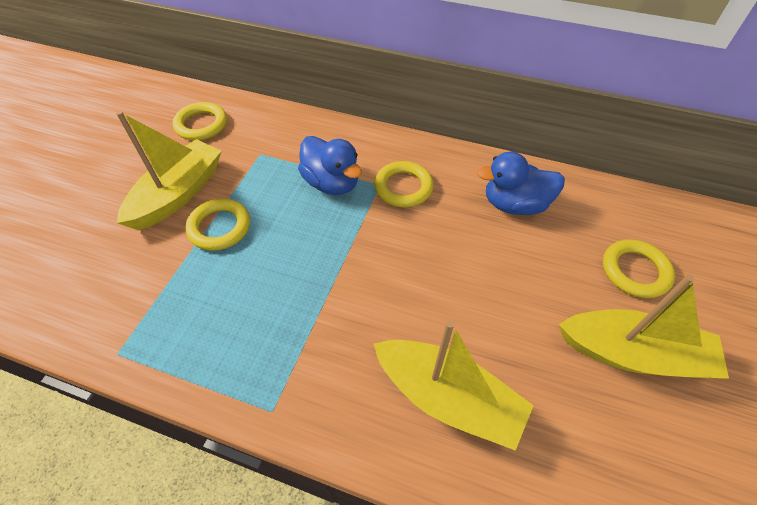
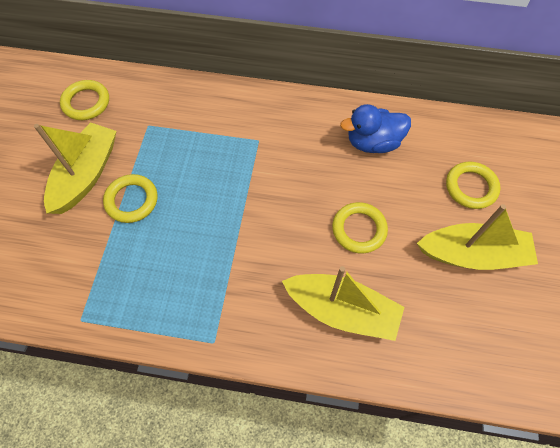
camera: 10 degrees left, 10 degrees up
(332, 183) = (217, 145): blue duck -> none
(403, 187) = (279, 140): yellow ring -> yellow ring (359, 229)

